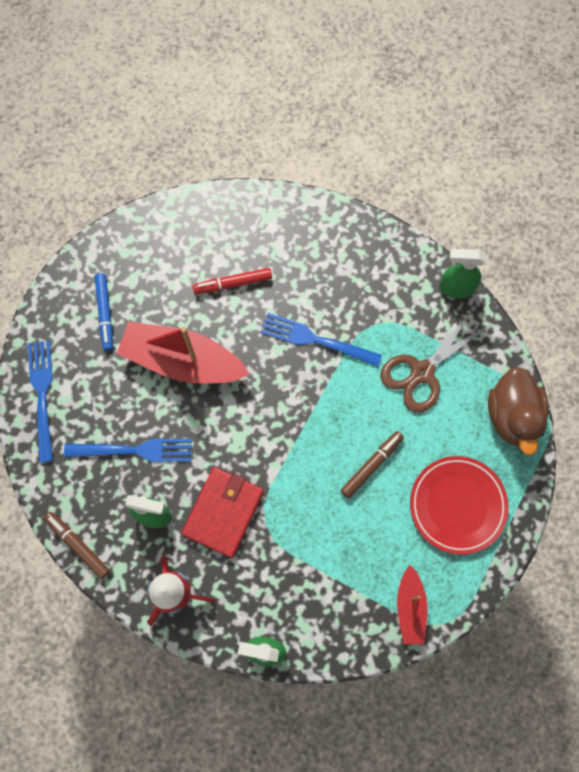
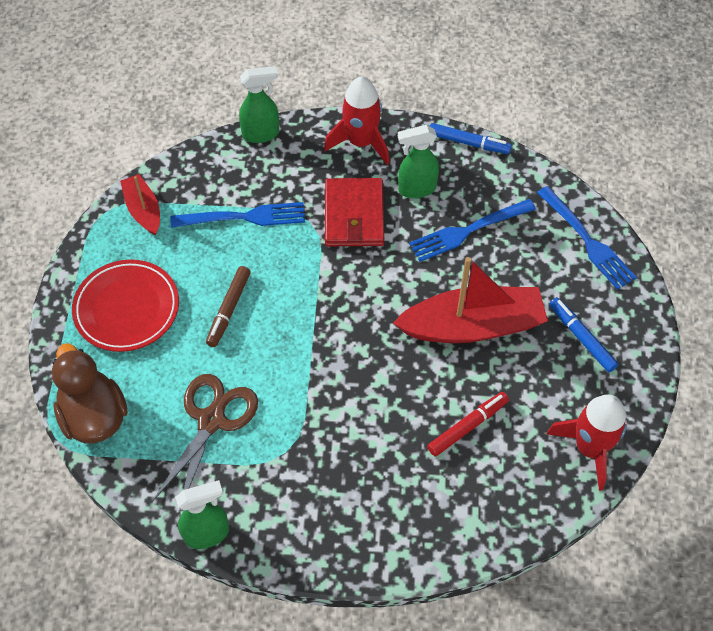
camera: 155 degrees right, 15 degrees down
(78, 545) = (468, 143): brown marker -> blue marker
(156, 230) = (589, 448): none -> red rocket
(316, 340) = (344, 405): blue fork -> blue fork (244, 217)

